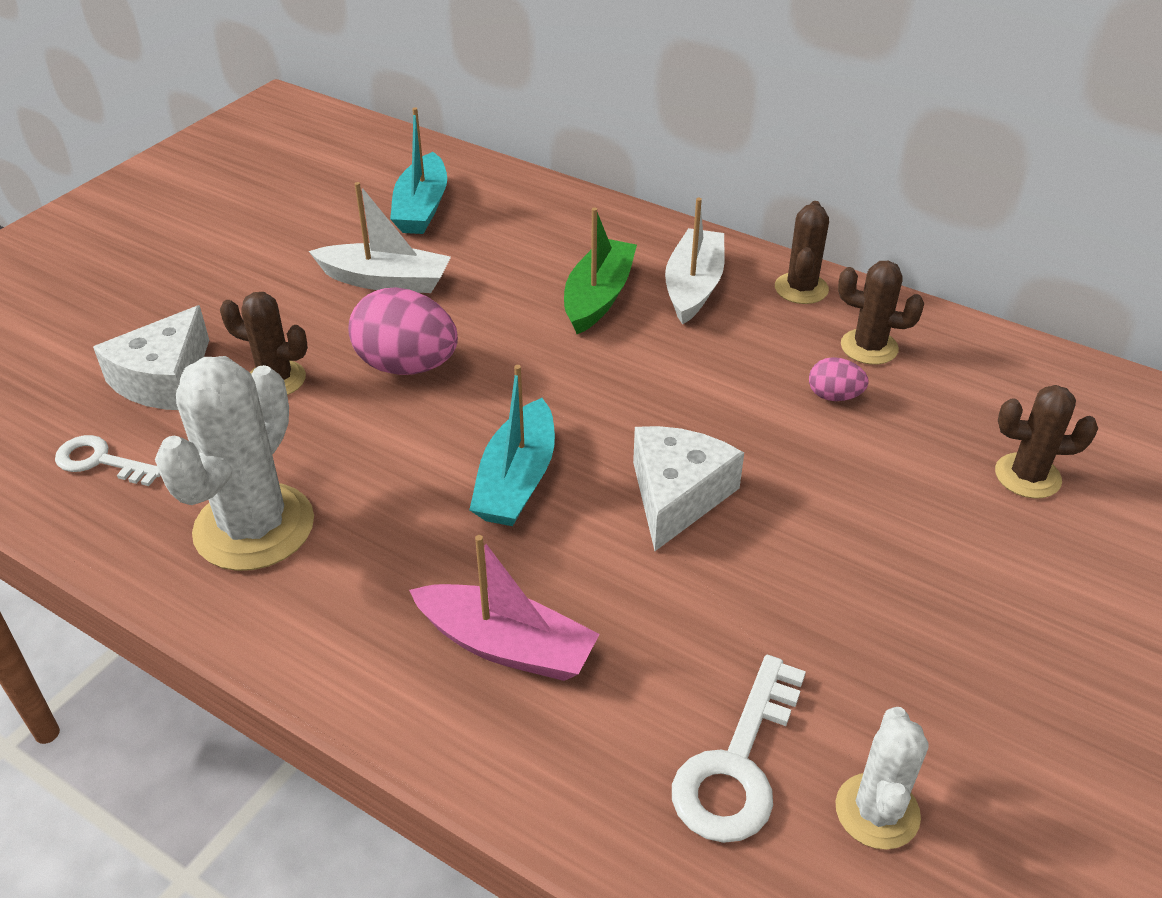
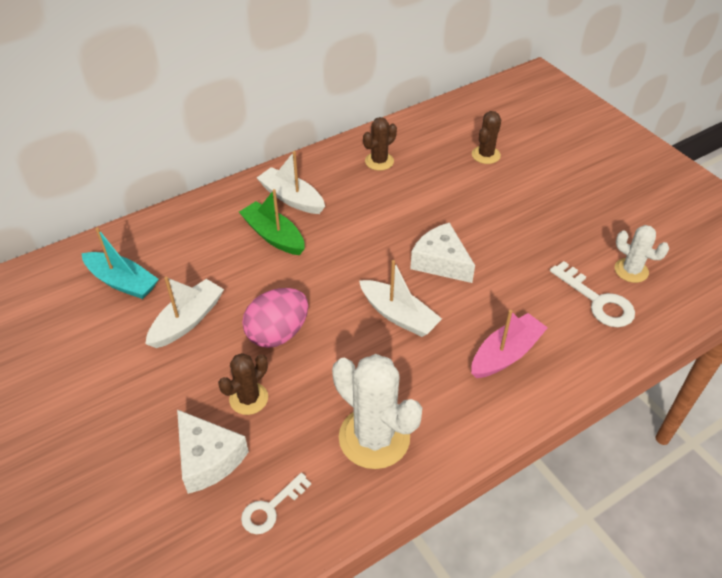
camera: 65 degrees left, 5 degrees up
(517, 480) = (398, 315): turquoise boat -> white boat
(801, 288) = (321, 163): brown cactus -> none
(834, 396) = (405, 186): pink egg -> none

